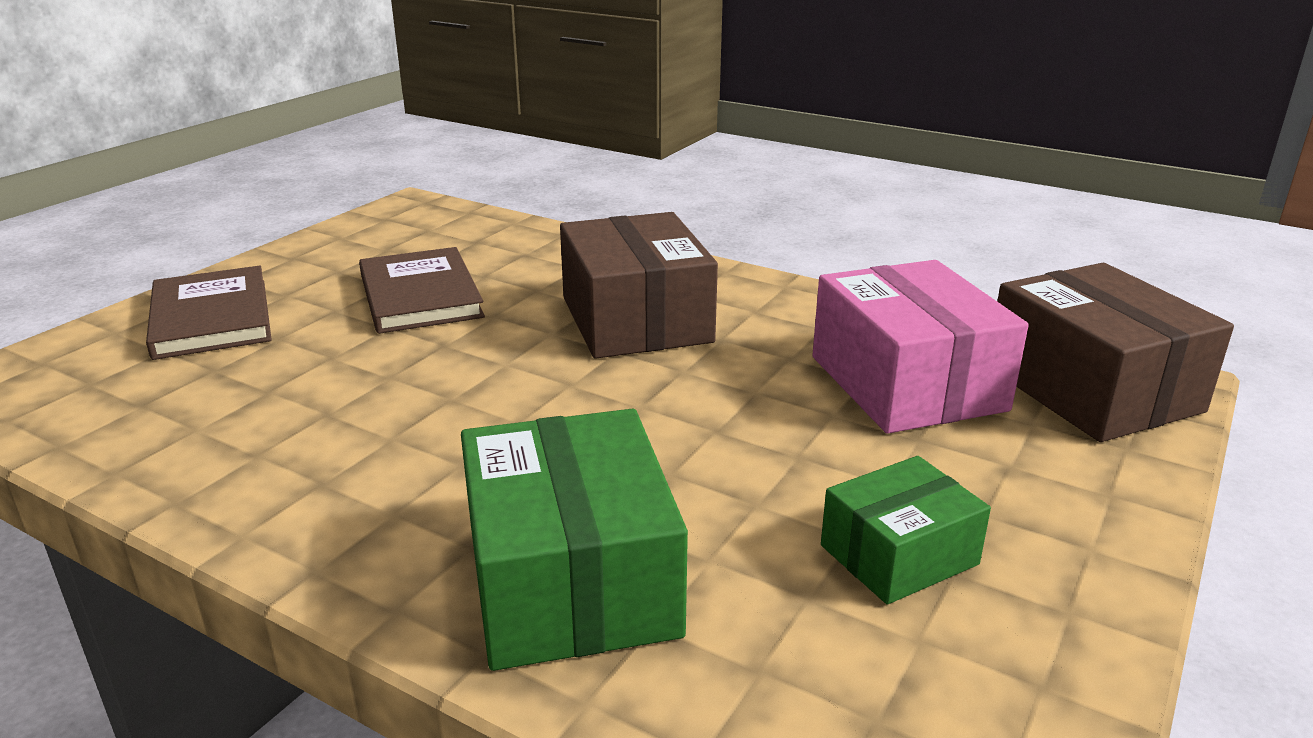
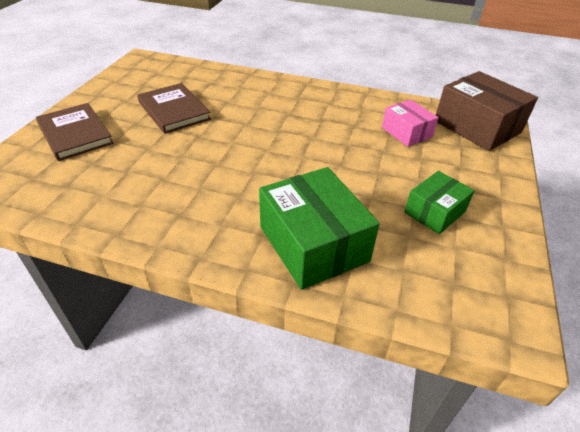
camera: 15 degrees left, 15 degrees up
(636, 319) = (280, 113): brown box -> none
(907, 383) = (406, 132): pink box -> pink box, size x0.58

